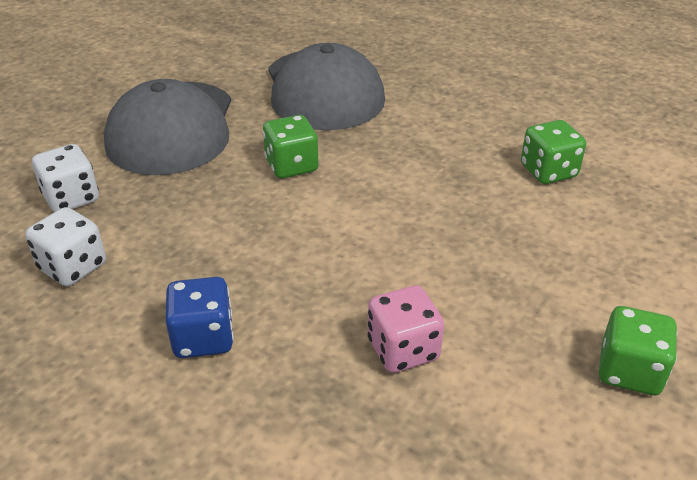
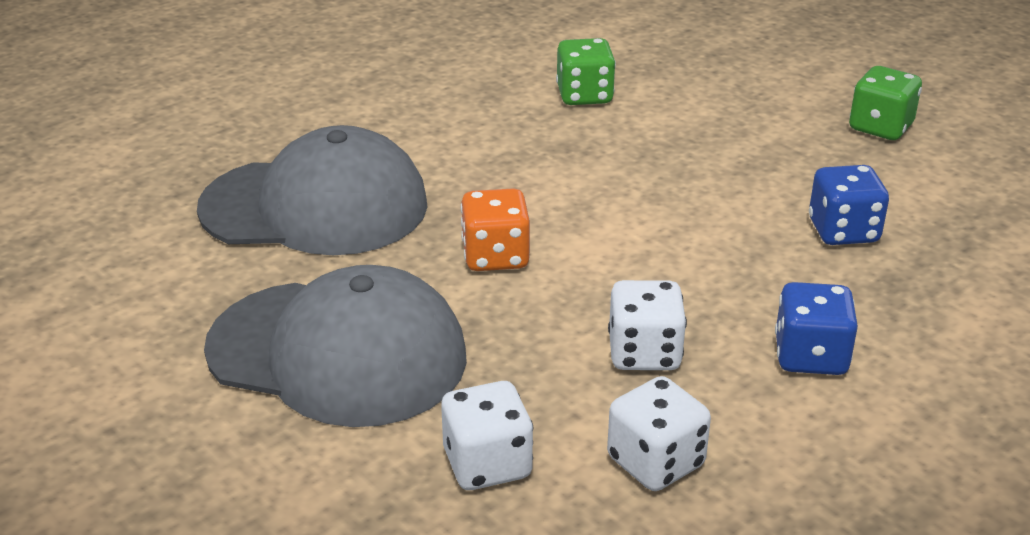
camera: 75 degrees left, 5 degrees down
(192, 248) = (644, 353): none -> white dice
(291, 166) = (495, 256): green dice -> orange dice
(403, 350) = (843, 231): pink dice -> blue dice

